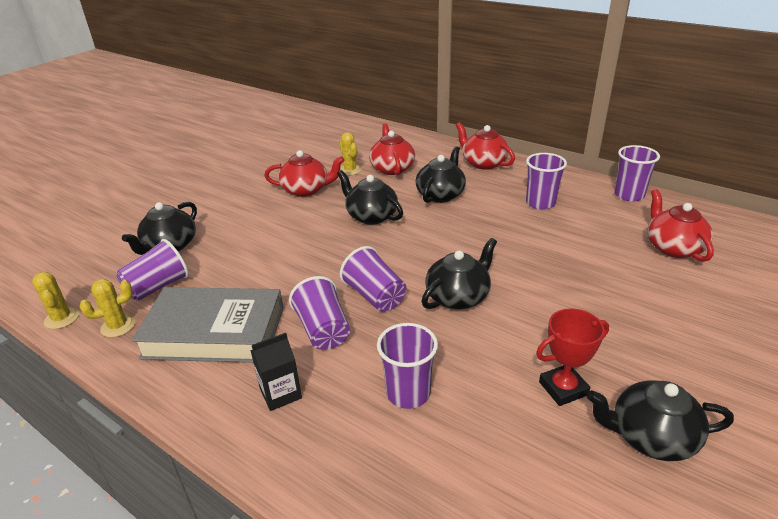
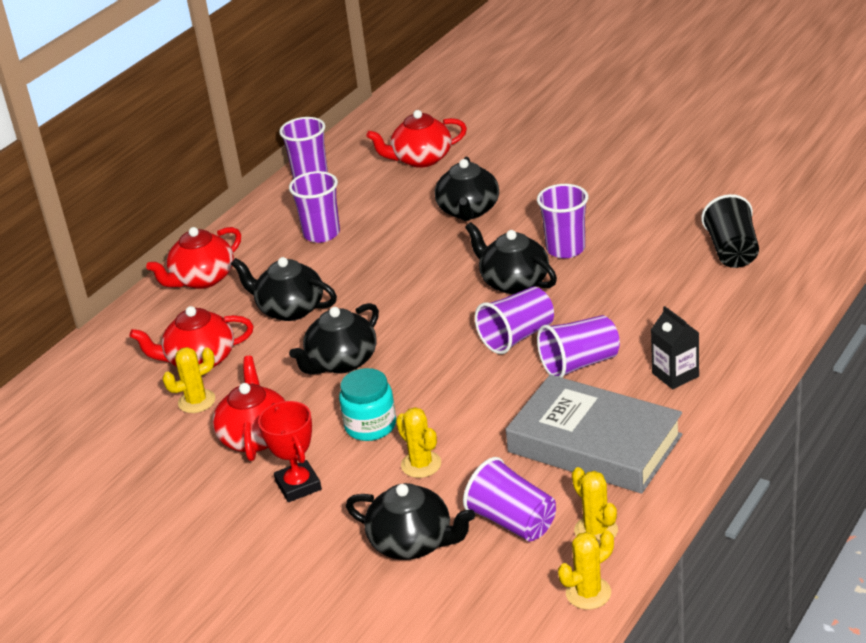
camera: 90 degrees left, 0 degrees up
(214, 332) = (594, 443): grey book -> grey book turned 60 degrees counterclockwise
(242, 249) = (421, 464): none -> yellow cactus
(294, 229) = (370, 426): none -> turquoise jar
(408, 393) = (657, 300): purple cup -> purple cup (565, 249)
(499, 476) = (732, 251): none -> black cup
(563, 388) = (633, 223): red trophy -> red trophy (298, 485)
(650, 436) = (675, 188): black teapot -> black teapot (468, 211)

